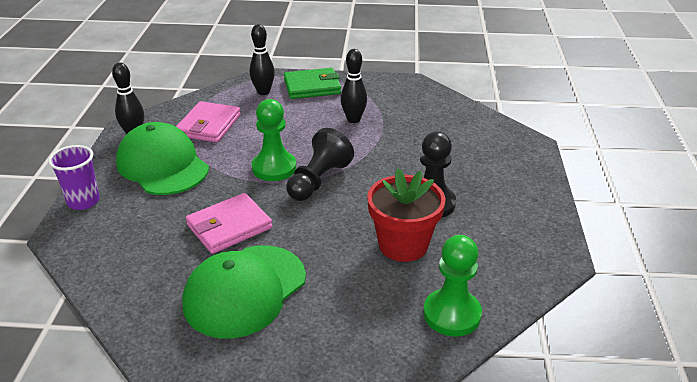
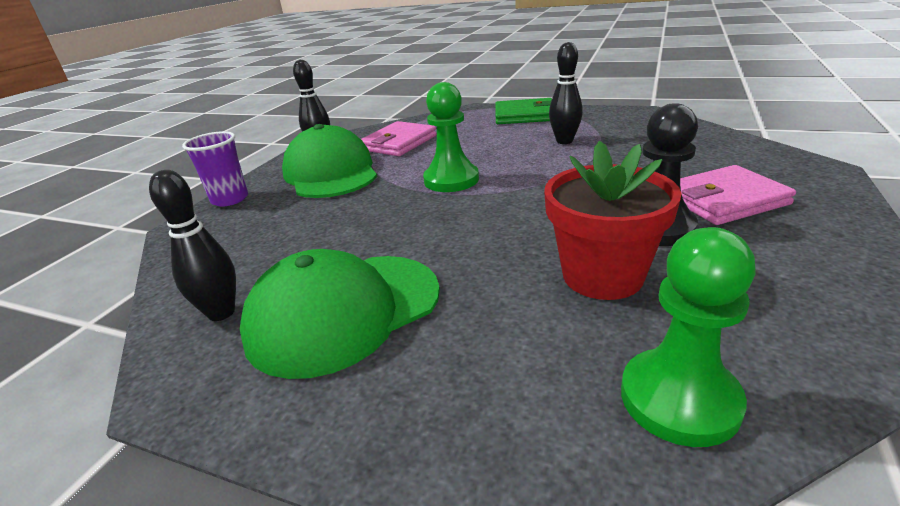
camera: 20 degrees right, 5 degrees down
(229, 226) = (367, 234): pink wallet -> pink wallet (724, 200)
(263, 92) = (470, 119): black bowling pin -> black bowling pin (221, 312)
(318, 180) = (501, 194): black pawn -> none

